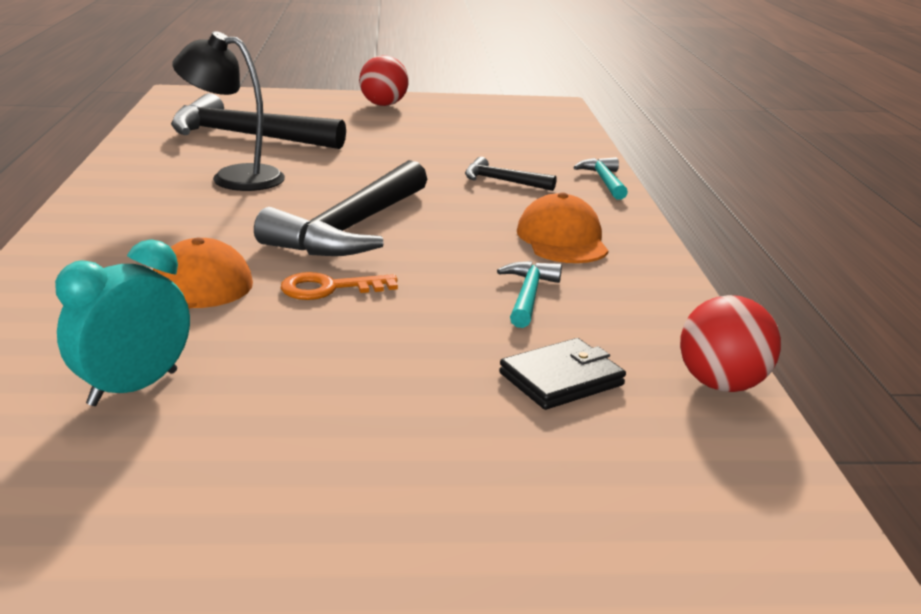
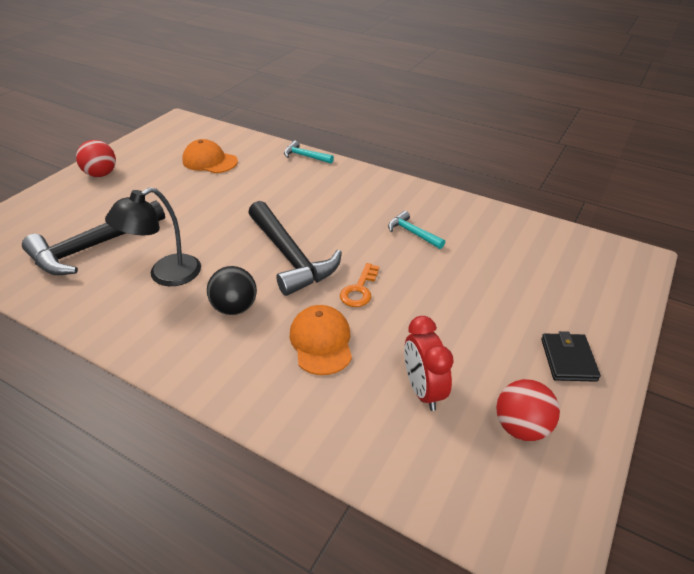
camera: 55 degrees left, 15 degrees up
(133, 388) = (423, 390): turquoise clock -> red clock
(209, 224) = (235, 308): none -> black ball
(502, 181) = (274, 184): black hammer -> none
(561, 379) = (491, 256): black wallet -> black wallet (568, 359)
(562, 239) = (362, 198): orange cap -> orange cap (210, 161)
(721, 384) = (517, 220): red ball -> red ball (521, 427)

